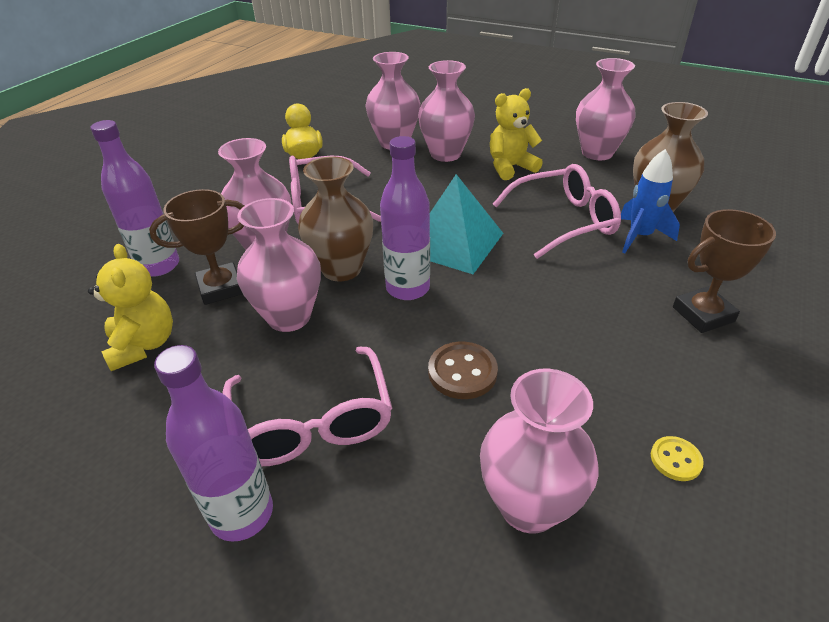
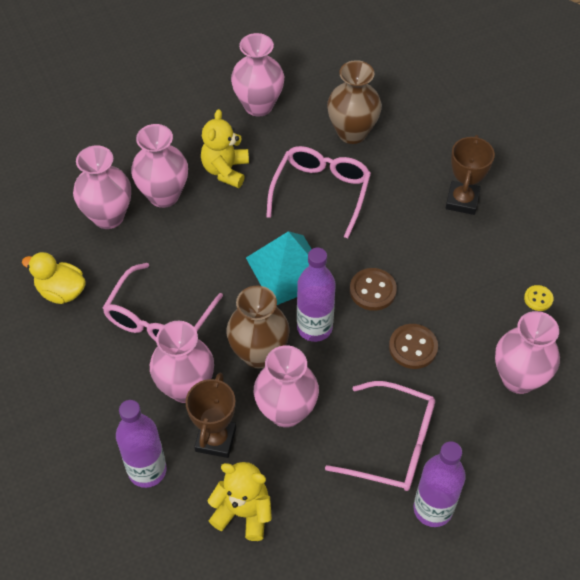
camera: 55 degrees left, 15 degrees up
(498, 305) = (372, 290): none -> brown button
(639, 236) = (373, 168): blue rocket -> none

